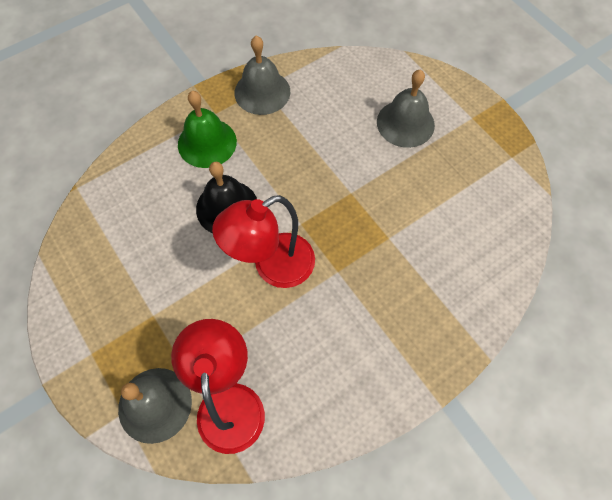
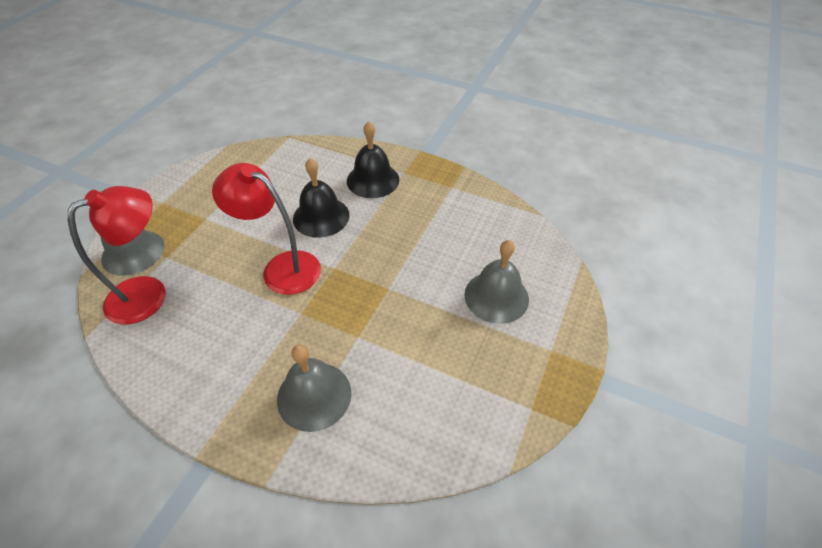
camera: 60 degrees right, 15 degrees down
(207, 143) = (373, 180): green bell -> black bell
(262, 92) = (447, 188): grey bell -> grey bell (314, 395)

